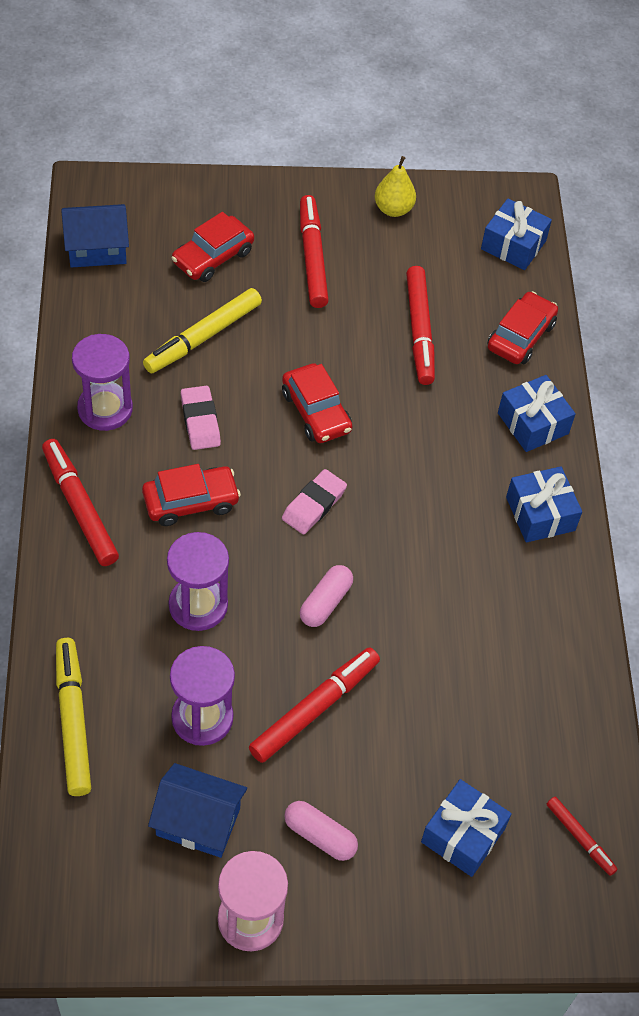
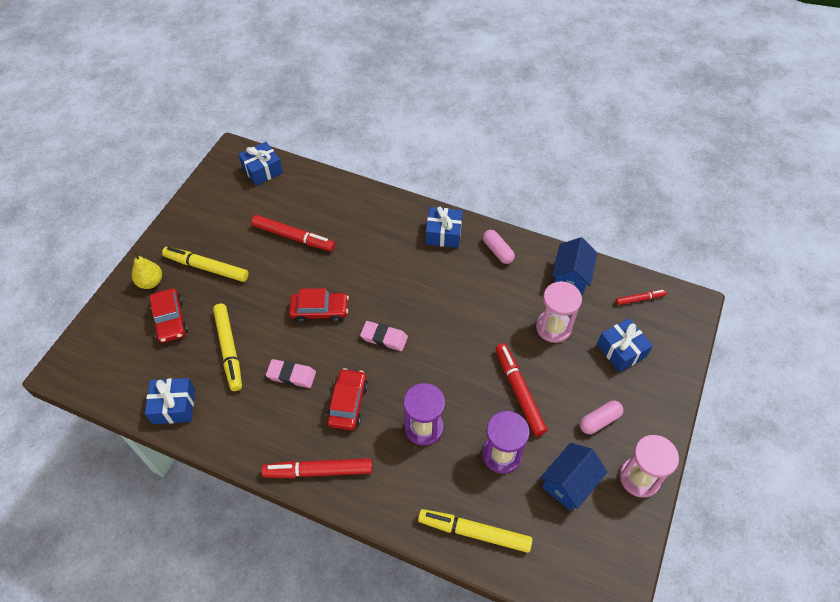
camera: 60 degrees left, 0 degrees up
(97, 249) = (118, 385): blue house -> blue house (571, 276)
(105, 409) = (250, 427): purple hourglass -> none
(312, 257) = (206, 267): red marker -> yellow marker
(314, 505) = (384, 338): pink eraser -> pink eraser turned 45 degrees counterclockwise
(325, 602) = (452, 358): pink capsule -> pink capsule (497, 251)
(393, 209) = (199, 213): yellow pear -> yellow pear (151, 282)
(452, 723) = (553, 327): none -> pink hourglass
(520, 336) = (325, 193): red car -> none
(533, 423) = (385, 212): blue gift -> blue gift (174, 406)

